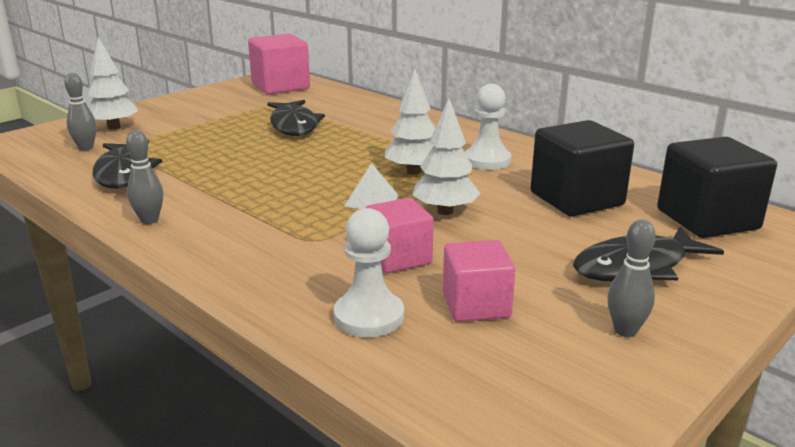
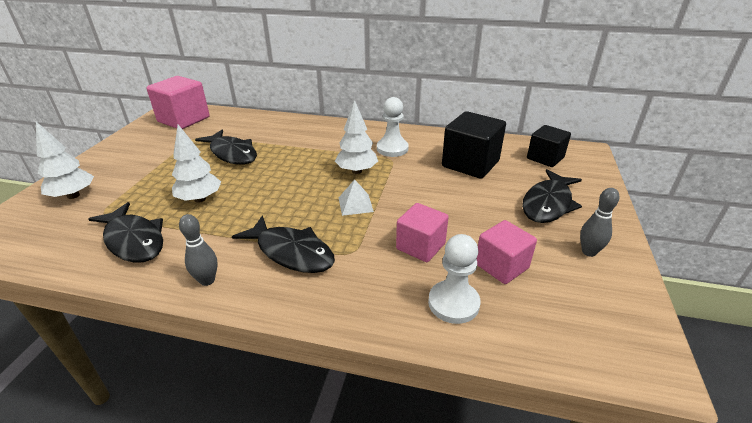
camera: 30 degrees left, 10 degrees up
(86, 148) = (67, 225): grey bowling pin -> none
(252, 222) = (291, 252): none -> black fish
(445, 211) = (409, 198): white tree -> white tree (200, 199)
(707, 219) = (545, 158): black cube -> black cube, size x0.65

